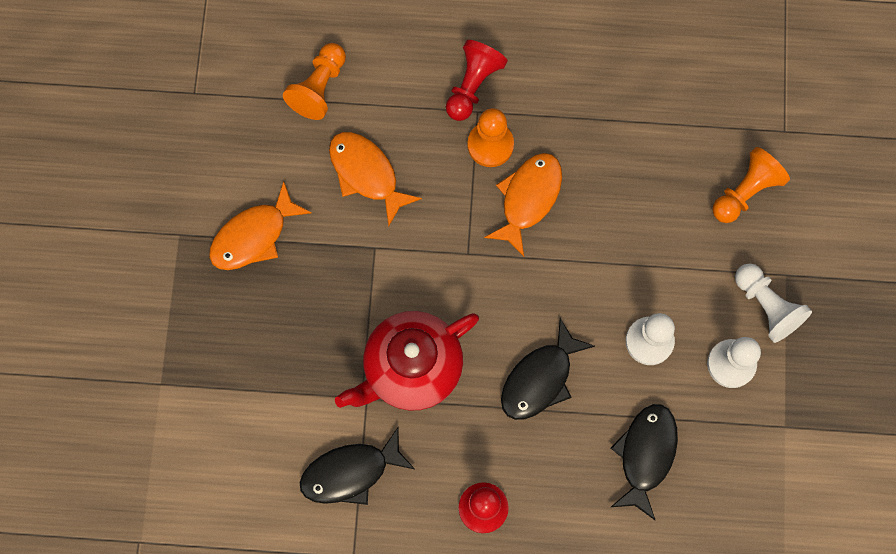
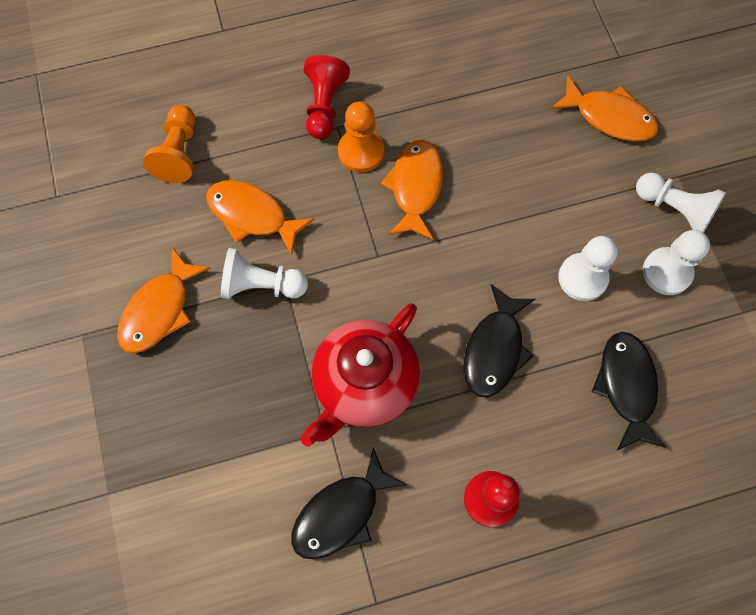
camera: 20 degrees left, 5 degrees down
(352, 244) = (262, 285): none -> white pawn
(745, 192) = (609, 117): orange pawn -> orange fish

